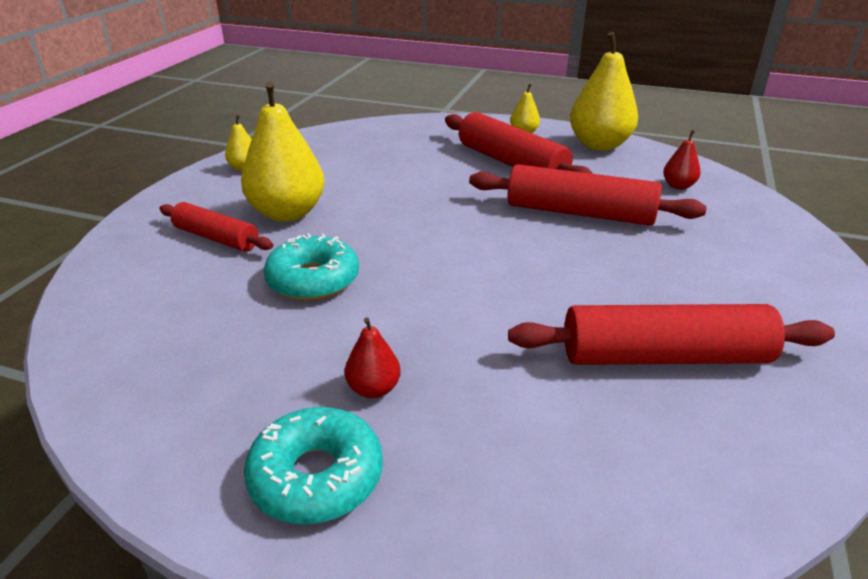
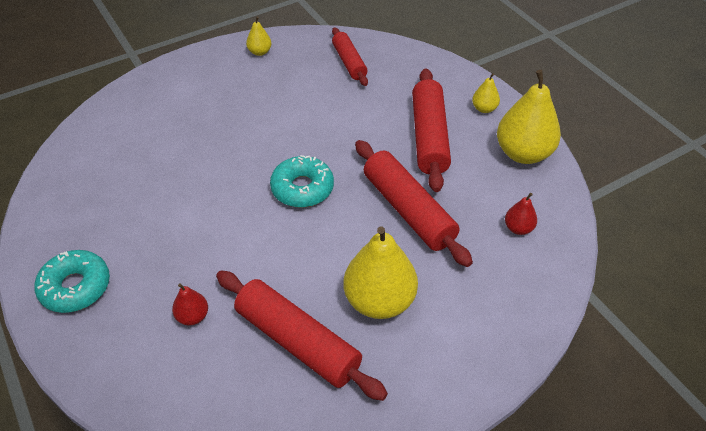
camera: 40 degrees right, 15 degrees up
(216, 238) = (185, 108): red rolling pin -> red rolling pin (349, 62)
(287, 213) = (240, 108): yellow pear -> yellow pear (379, 301)
(313, 280) = (196, 170): turquoise donut -> turquoise donut (302, 188)
(373, 389) = (144, 259): red pear -> red pear (193, 316)

